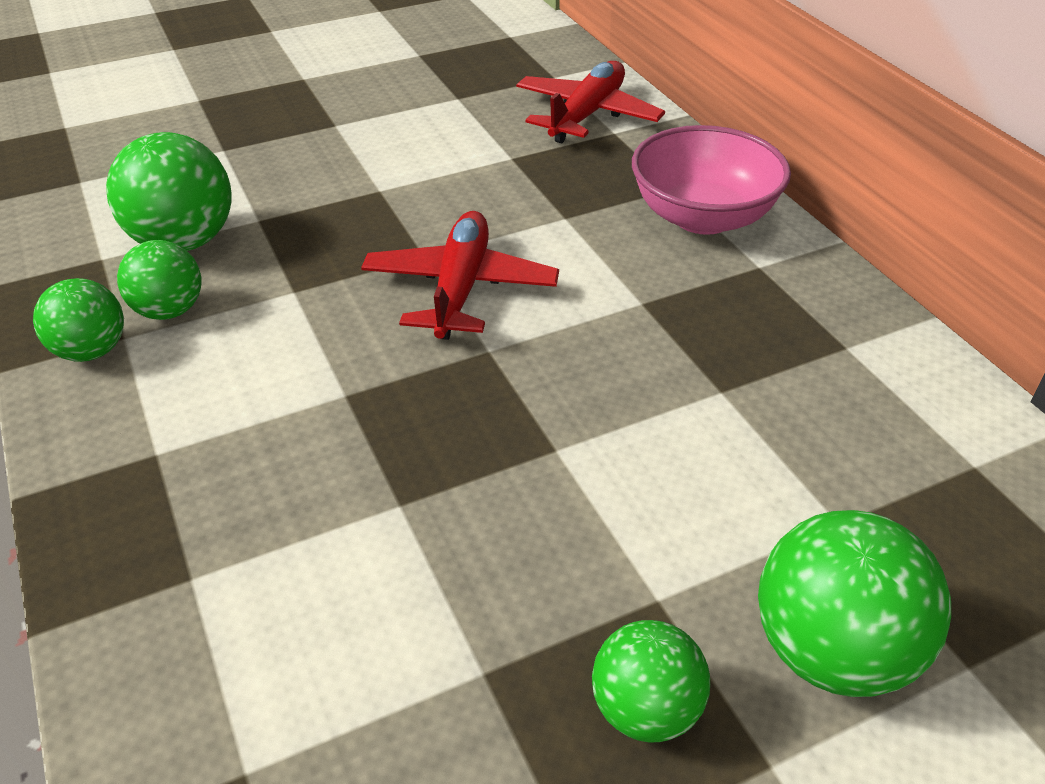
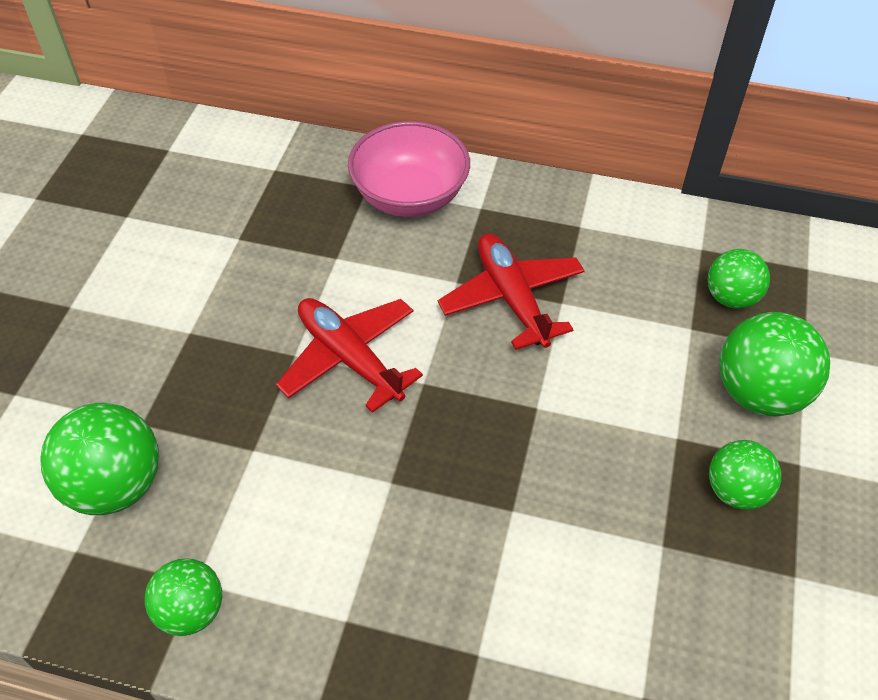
camera: 50 degrees left, 10 degrees up
(169, 311) = (195, 537): green ball -> green ball (731, 297)
(587, 115) = (238, 167): red plane -> red plane (512, 298)

